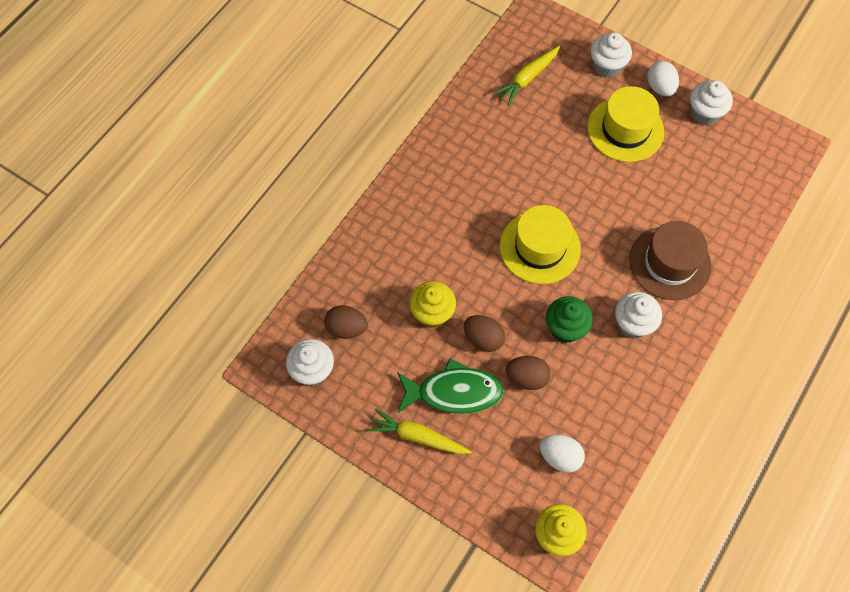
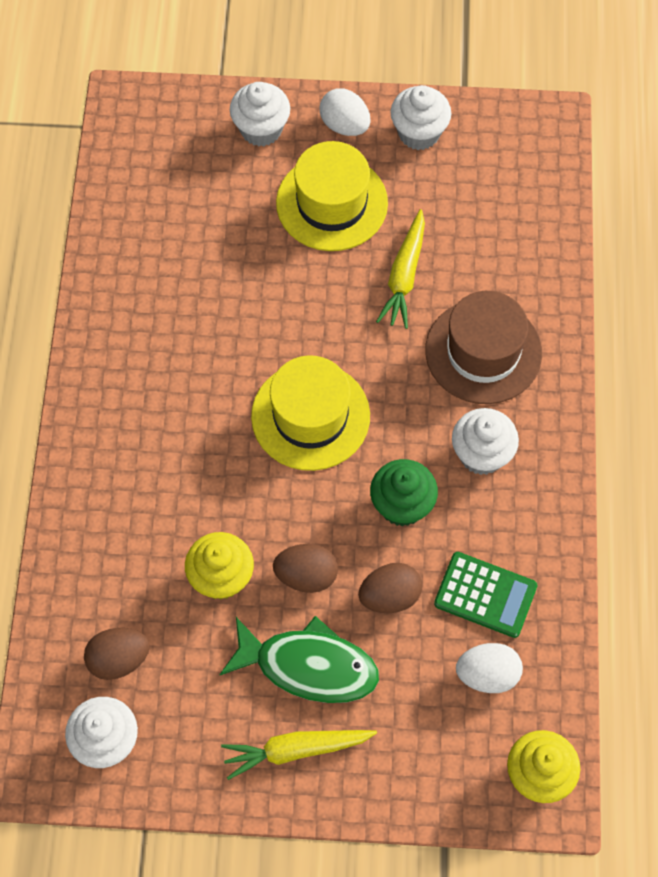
camera: 30 degrees left, 0 degrees up
(454, 392) = (309, 666): green fish -> green fish turned 45 degrees clockwise
(527, 78) = (166, 196): yellow carrot -> yellow carrot (404, 276)
(586, 409) = (485, 595): none -> green calculator

